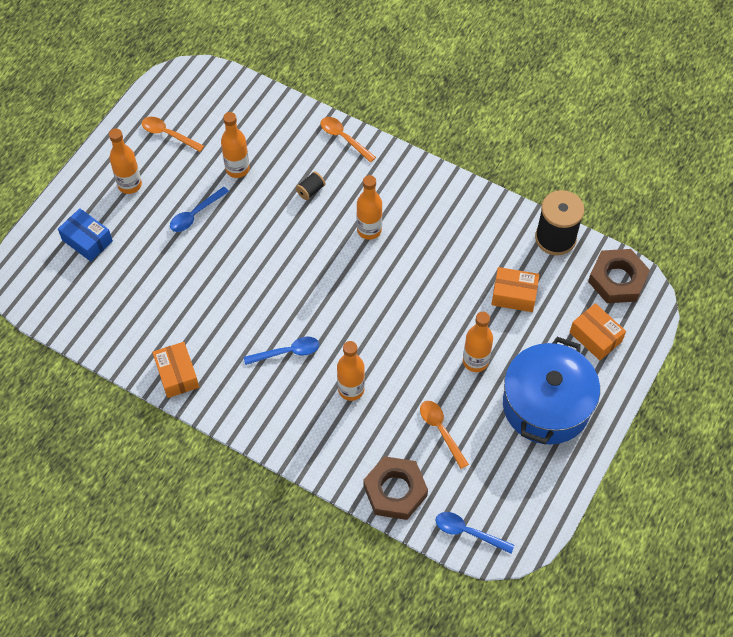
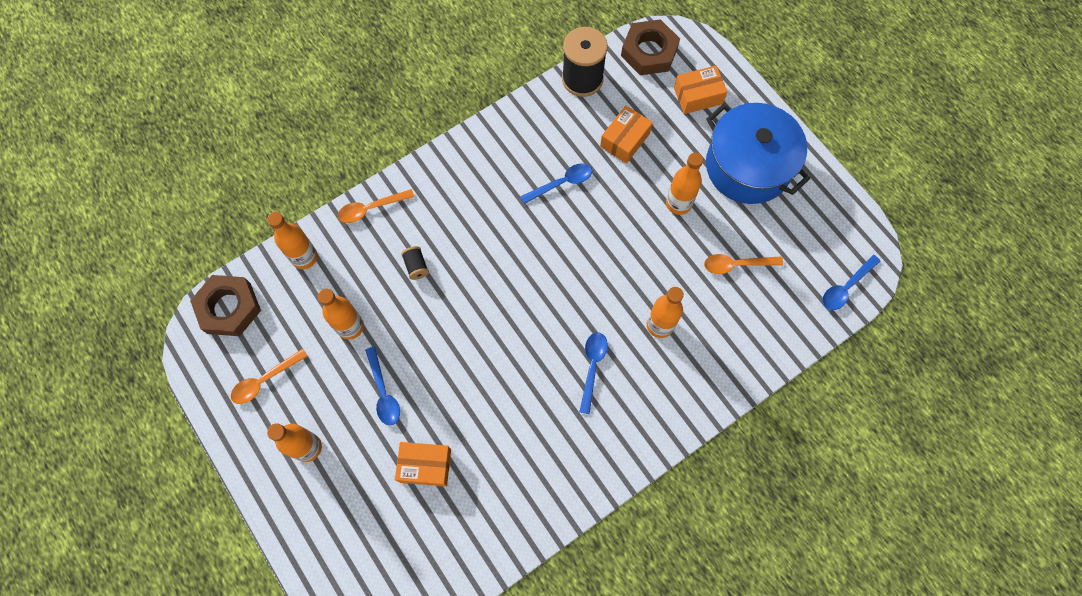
camera: 65 degrees left, 10 degrees up
(87, 240) = (355, 522): blue box -> none
(177, 374) = (568, 488): orange box -> orange box (425, 466)
(369, 230) = (491, 232): orange bottle -> orange bottle (304, 257)
(395, 491) = (781, 331): brown nut -> brown nut (229, 308)
(443, 263) = (562, 183): none -> blue spoon

